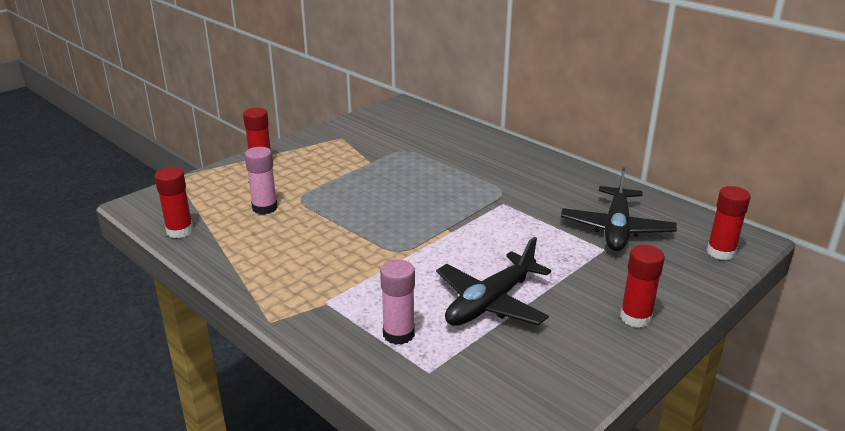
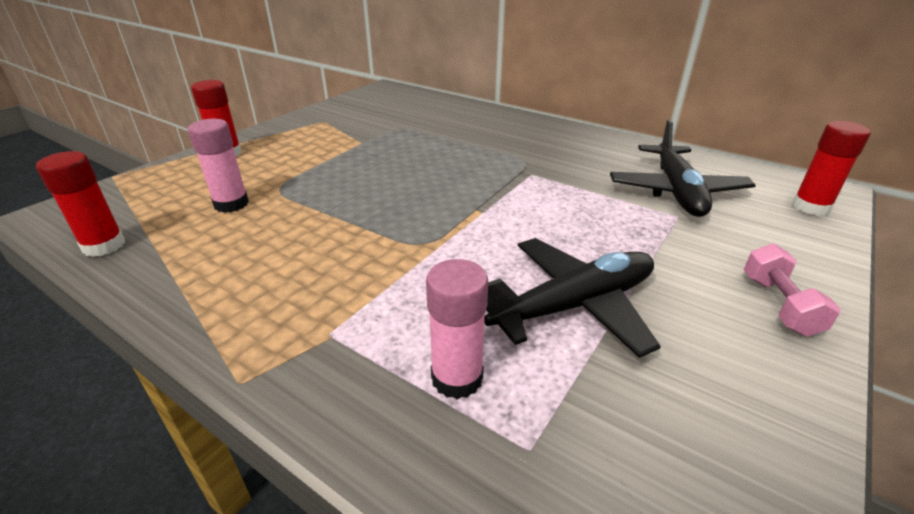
camera: 10 degrees left, 5 degrees up
(490, 302) = (574, 305): black plane -> black plane turned 150 degrees counterclockwise
(635, 317) = (779, 305): red glue stick -> pink dumbbell

